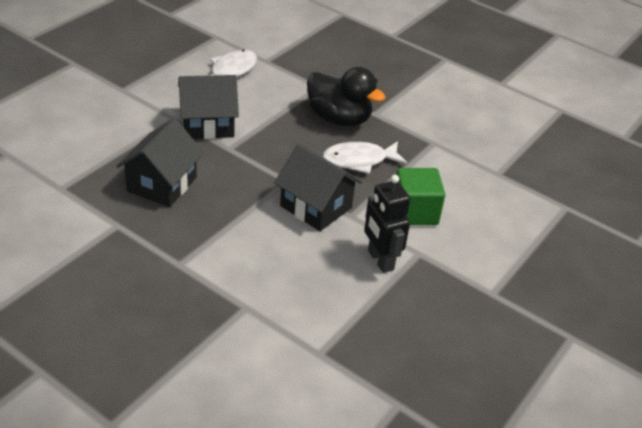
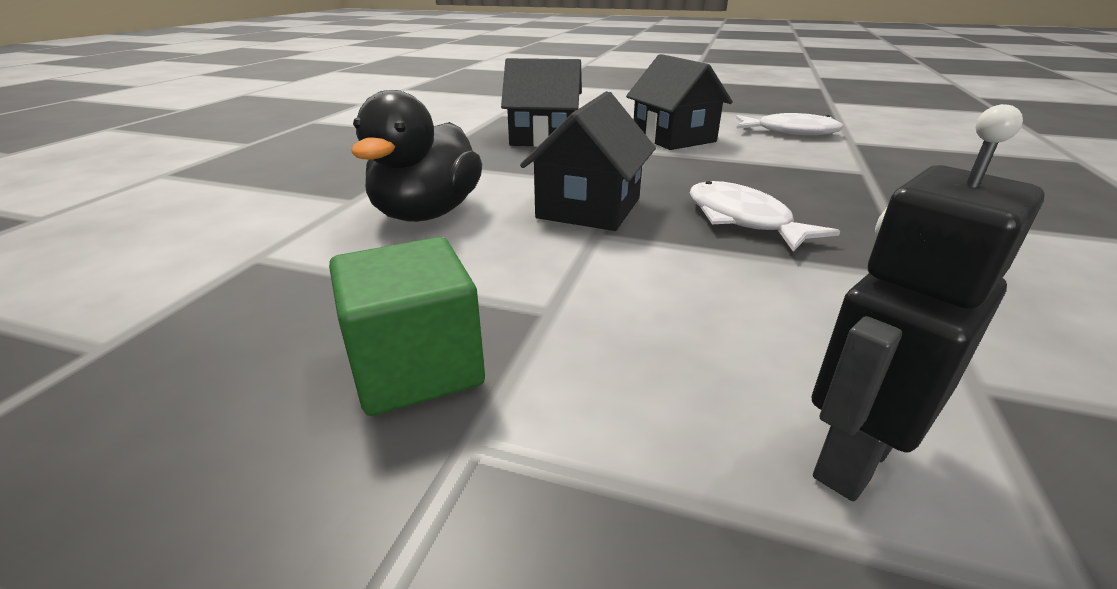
camera: 75 degrees right, 10 degrees down
(339, 119) = (819, 193): black duck -> black duck (427, 213)
(380, 260) = (500, 273): black robot -> black robot (852, 459)
(414, 212) = (670, 287): green cube -> green cube (416, 367)

